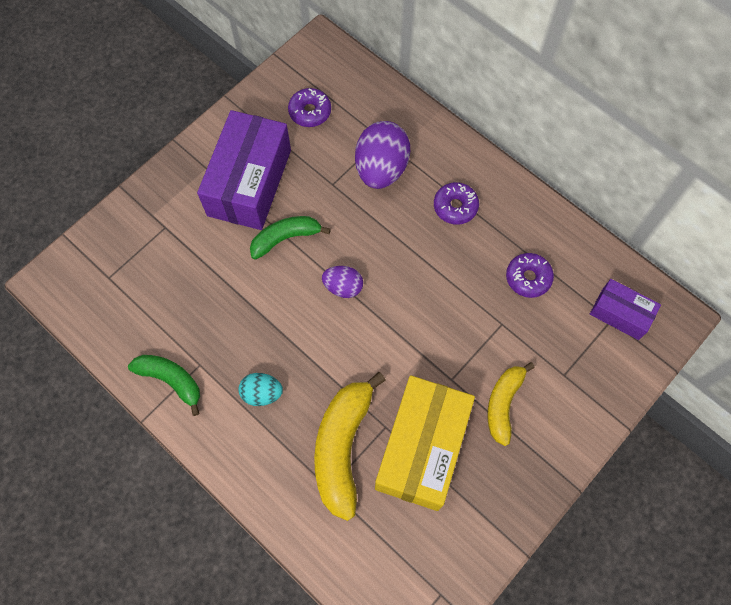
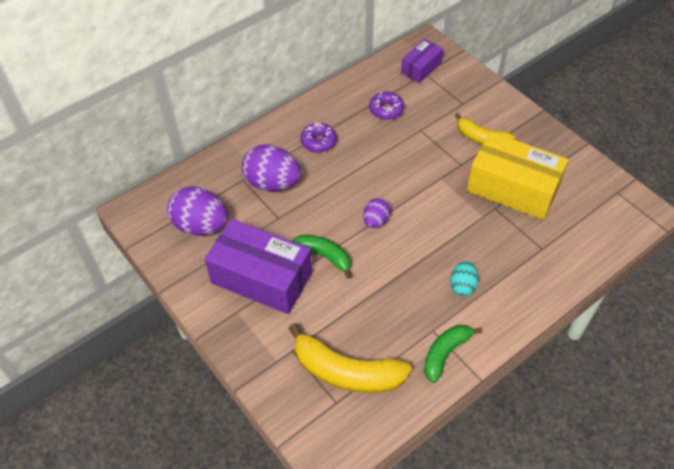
camera: 80 degrees left, 15 degrees down
(285, 238) = (323, 256): green banana -> green banana turned 135 degrees clockwise
(310, 112) = (201, 226): purple donut -> purple egg
(343, 448) = (510, 236): yellow banana -> yellow banana (347, 372)

